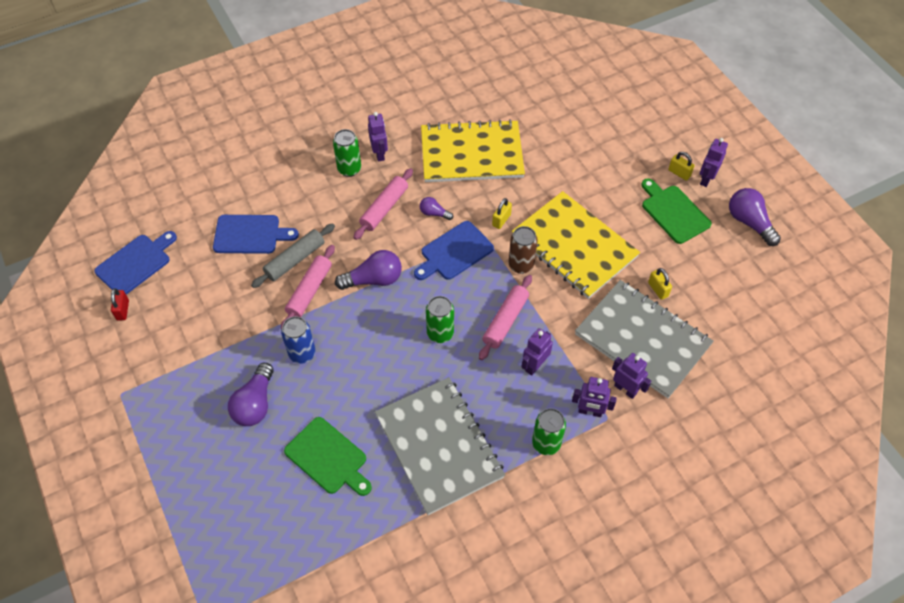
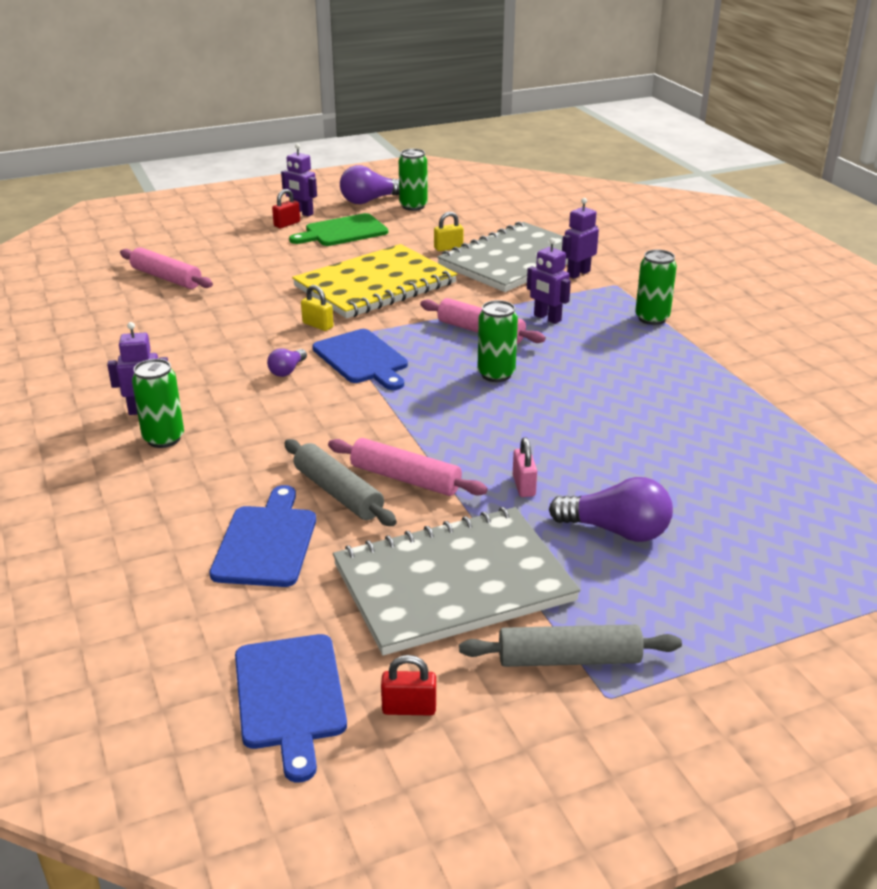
camera: 85 degrees left, 25 degrees down
(135, 263) = (290, 696): blue cutting board -> blue cutting board turned 150 degrees counterclockwise
(149, 377) = (569, 659): none -> grey rolling pin
(302, 353) = (524, 486): blue can -> pink padlock
(328, 457) = (698, 464): green cutting board -> none
(373, 279) = (395, 422): purple light bulb -> none
(384, 208) = (261, 409): pink rolling pin -> pink rolling pin (166, 278)
(439, 446) = (666, 382): grey notebook -> grey notebook (453, 583)
(471, 154) = (188, 339): yellow notebook -> none
(521, 265) = (395, 317): brown can -> none
(590, 411) = (608, 293): purple robot -> none
(679, 173) = (287, 224): yellow padlock -> red padlock
(745, 256) = (413, 206): none -> green can

